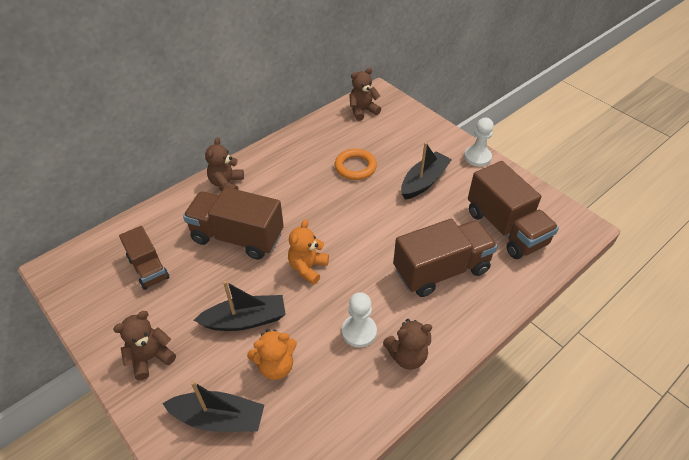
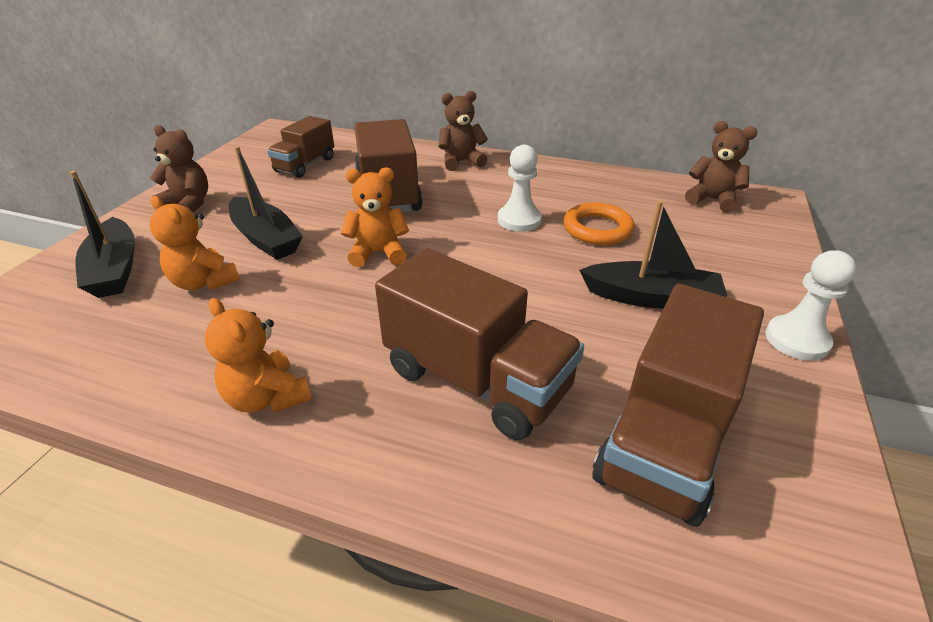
camera: 60 degrees right, 10 degrees down
(359, 331) = (292, 331): white pawn -> white pawn (519, 220)
(407, 356) = (267, 397): brown teddy bear -> orange teddy bear

